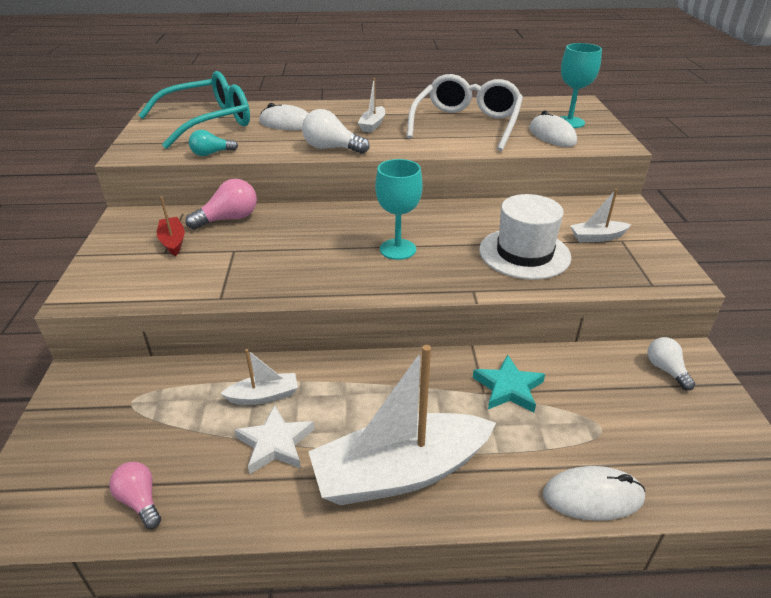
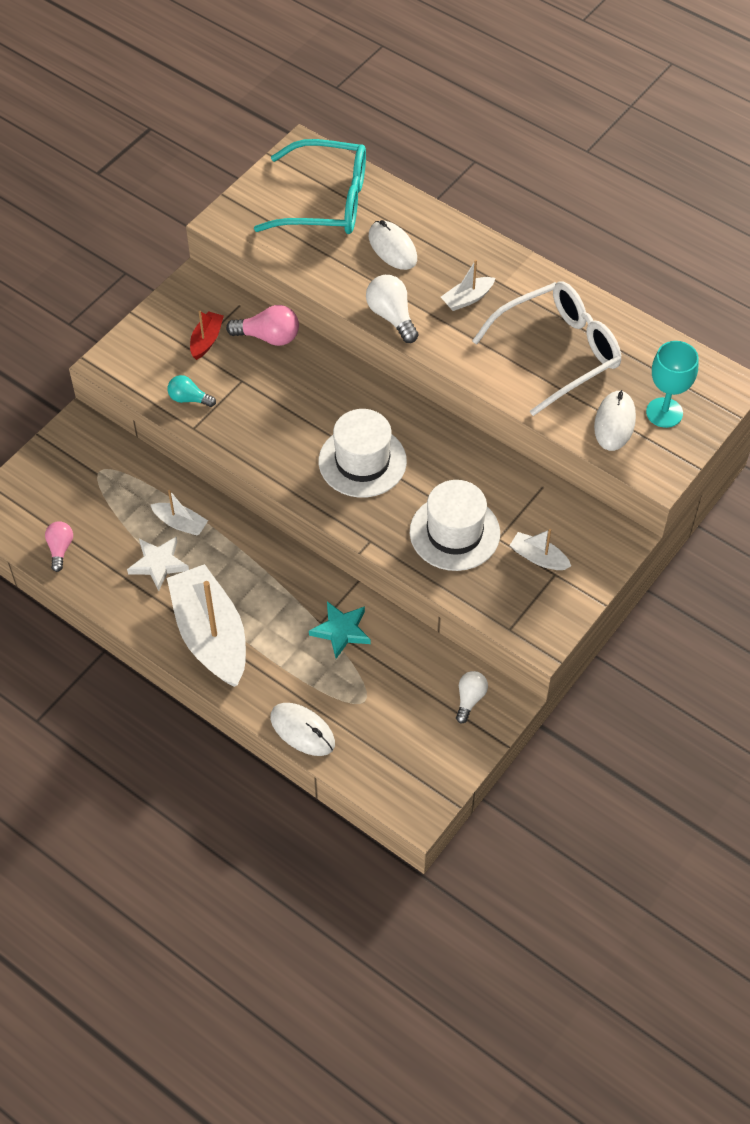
camera: 40 degrees right, 20 degrees up
(211, 153) = (286, 262): turquoise light bulb -> turquoise light bulb (189, 399)
(397, 249) = (362, 461): turquoise goblet -> white hat
(400, 472) = (211, 635): white boat -> white boat turned 45 degrees clockwise

